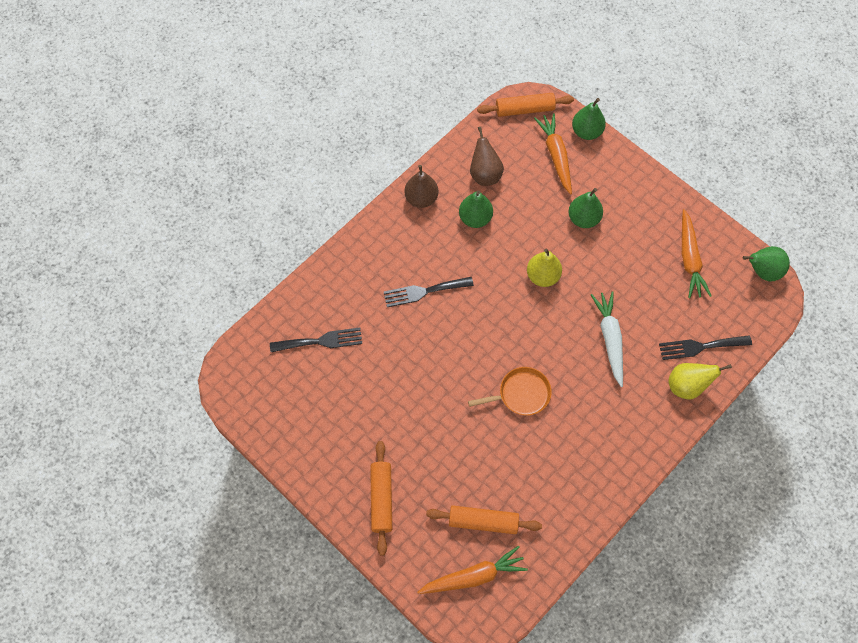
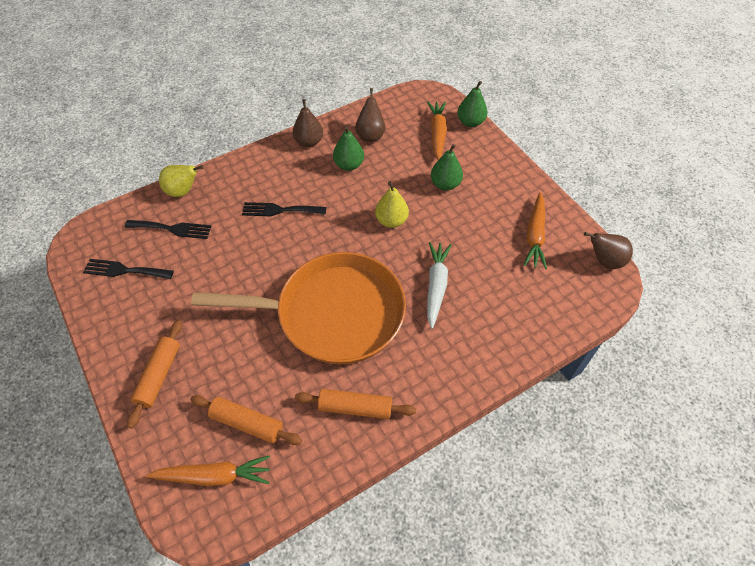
camera: 15 degrees right, 10 degrees down
(521, 394) = (333, 314): orange pan -> orange pan, size x2.44
(524, 109) = (422, 97): orange rolling pin -> orange rolling pin (355, 407)
(687, 386) = (500, 345): yellow pear -> yellow pear (183, 191)
(700, 347) = (524, 312): black fork -> black fork (124, 270)
(762, 271) = (604, 261): green pear -> brown pear

